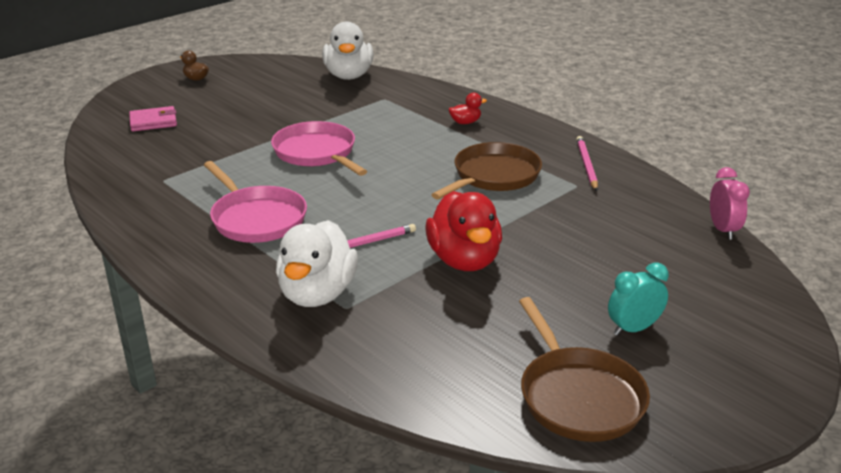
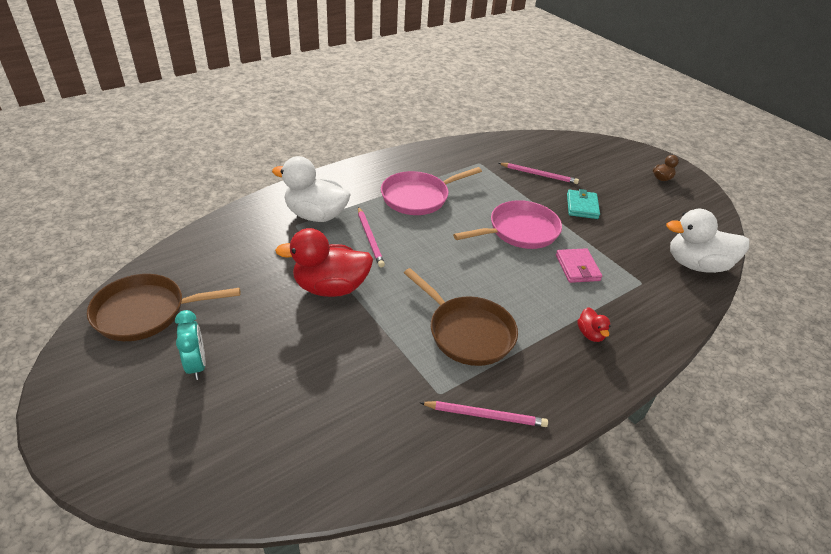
camera: 95 degrees right, 10 degrees up
(153, 122) = (573, 159): pink wallet -> pink wallet (577, 268)
(192, 142) = (538, 174): none -> pink pencil
(260, 120) = (582, 206): none -> turquoise wallet
(723, 230) = (317, 502): pink clock -> none

